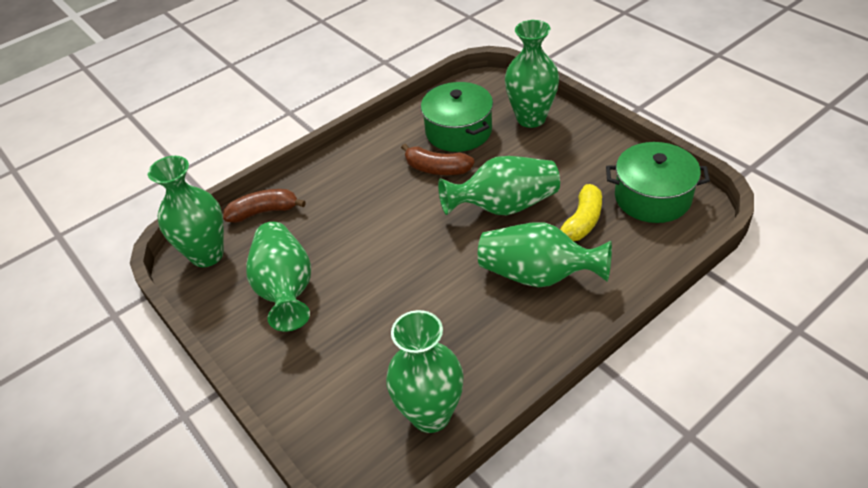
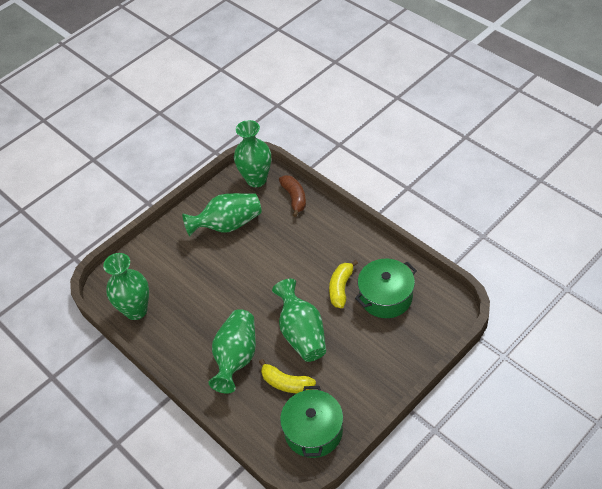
camera: 85 degrees right, 5 degrees up
(437, 169) = (341, 288): brown banana -> yellow banana
(531, 118) = (406, 345): green vase -> none

